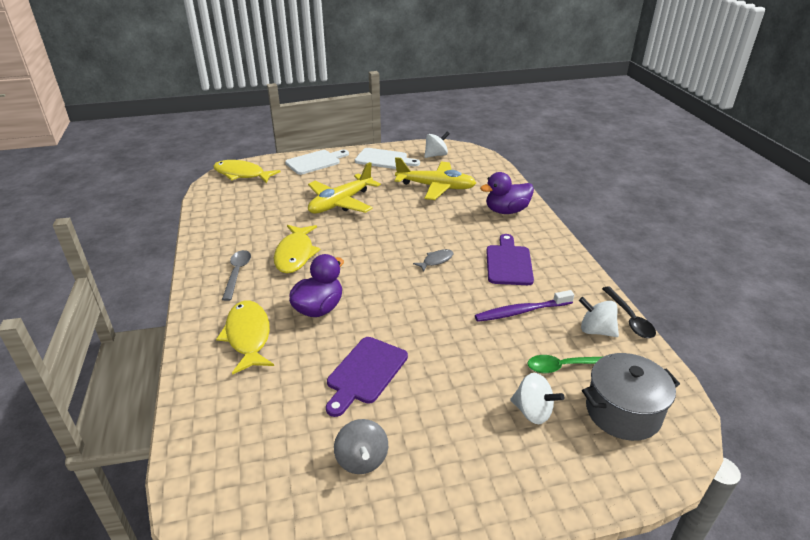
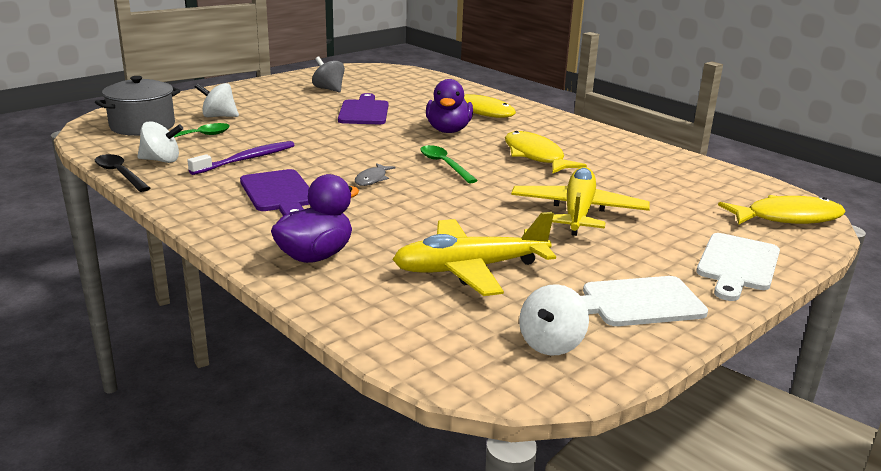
camera: 150 degrees right, 10 degrees down
(237, 273) = (562, 136): grey spoon -> none
(371, 262) = (444, 165): none -> green spoon

